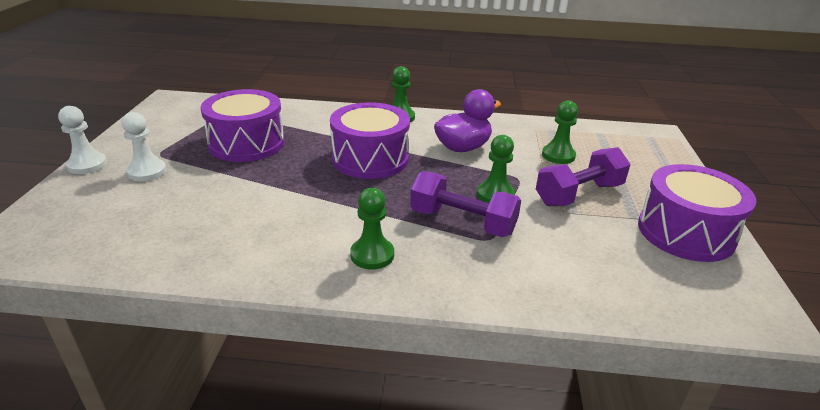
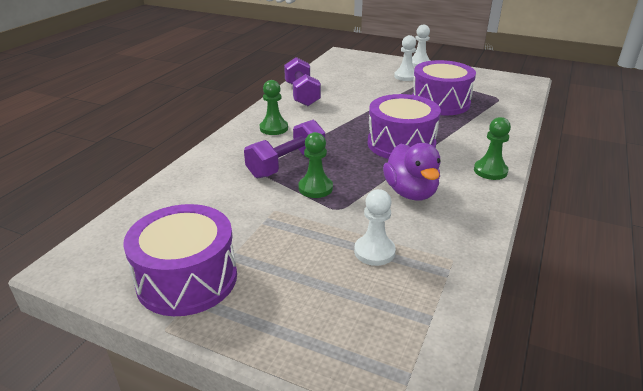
camera: 110 degrees right, 0 degrees up
(558, 155) = (374, 252): green pawn -> white pawn
(579, 194) = (290, 236): purple dumbbell -> purple dumbbell (302, 94)

